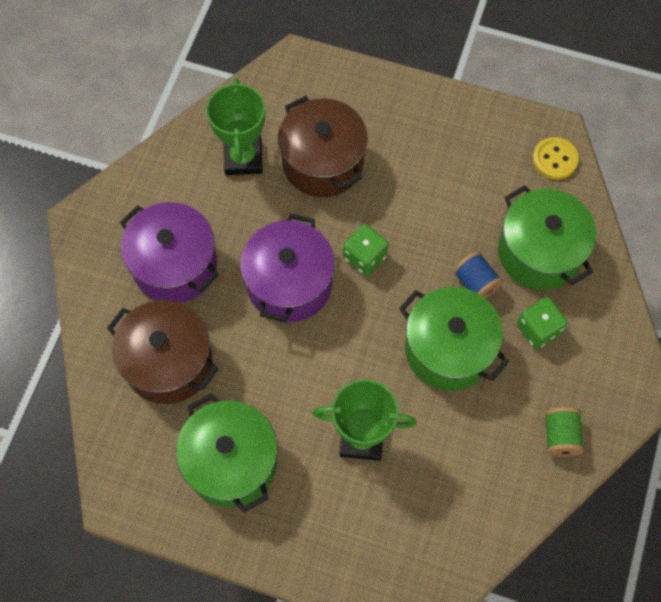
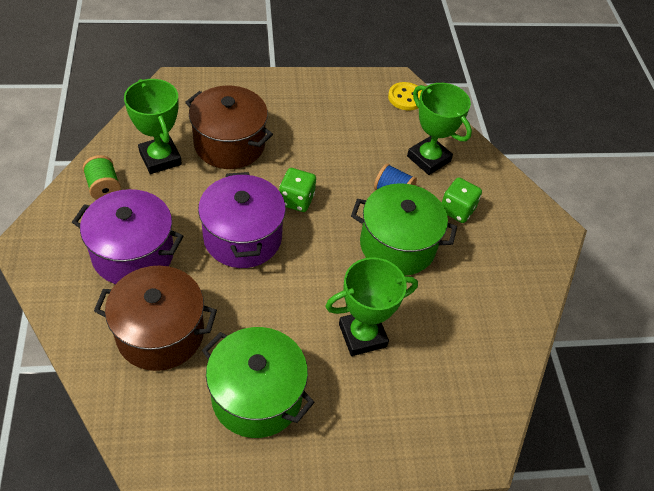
camera: 30 degrees left, 15 degrees down
(539, 252) = (428, 159): green pot -> green trophy
(560, 436) = (516, 279): green spool -> green spool (104, 187)

